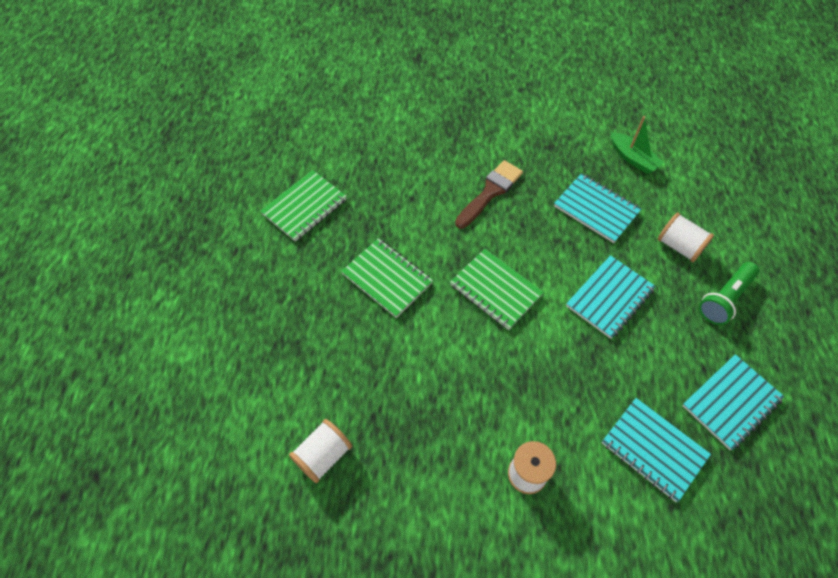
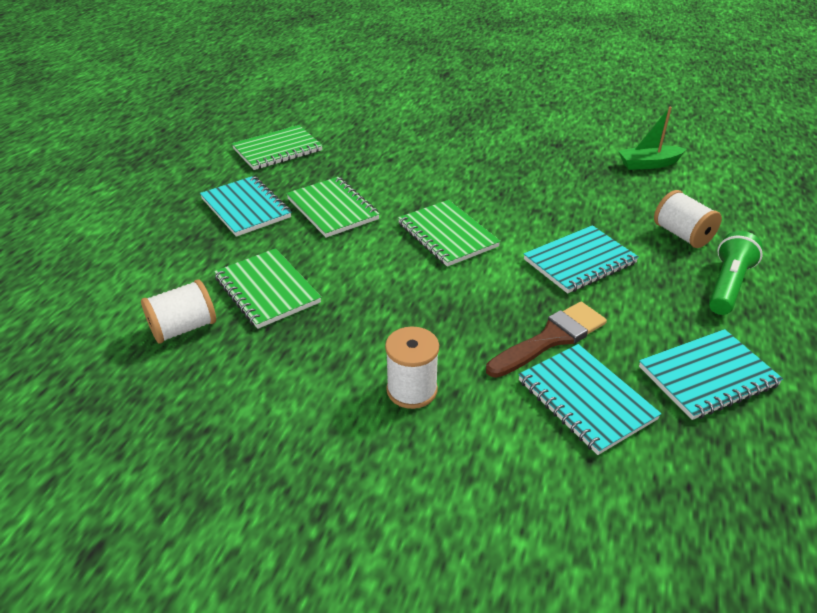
camera: 15 degrees right, 20 degrees down
(372, 394) = (267, 290): none -> green notebook
(490, 192) = (476, 166): brown brush -> brown brush (551, 338)
(596, 209) = (591, 194): turquoise notebook -> turquoise notebook (246, 208)
(632, 158) = (649, 164): green boat -> green boat turned 105 degrees clockwise
(725, 299) = (727, 285): green flashlight -> green flashlight turned 150 degrees clockwise

